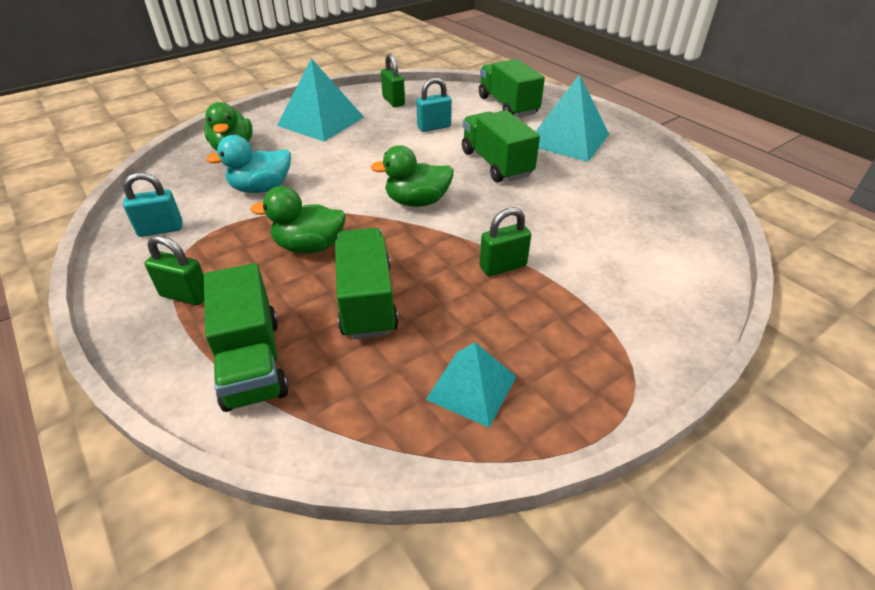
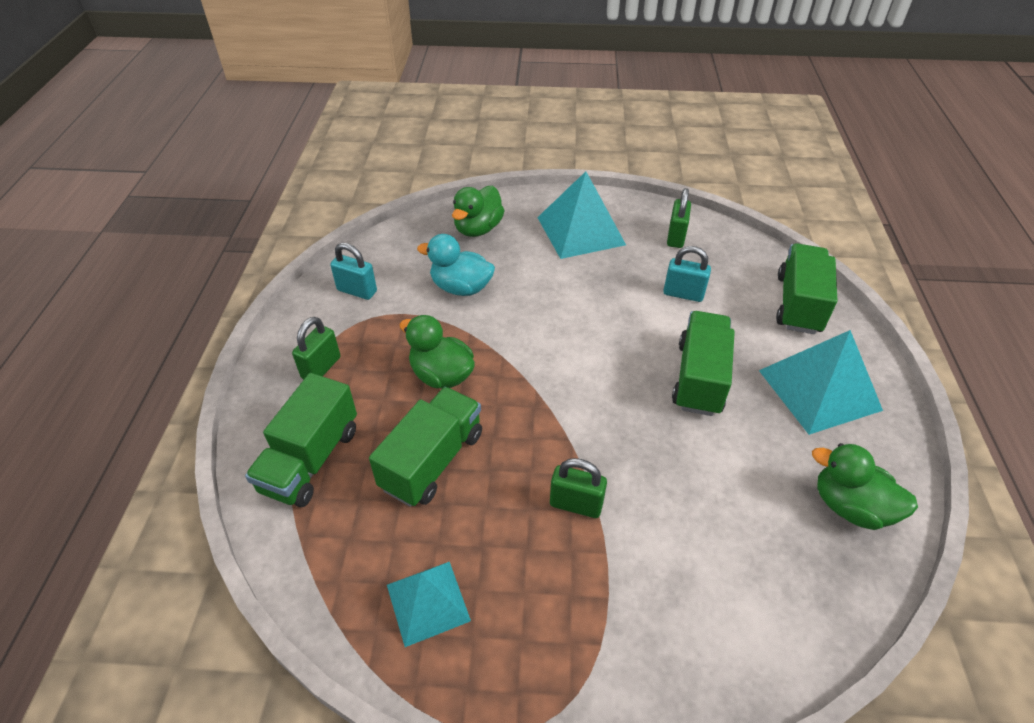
camera: 40 degrees right, 5 degrees up
(185, 295) = (321, 368): green padlock -> green padlock turned 60 degrees clockwise
(417, 201) = (574, 380): green duck -> green duck (850, 506)

